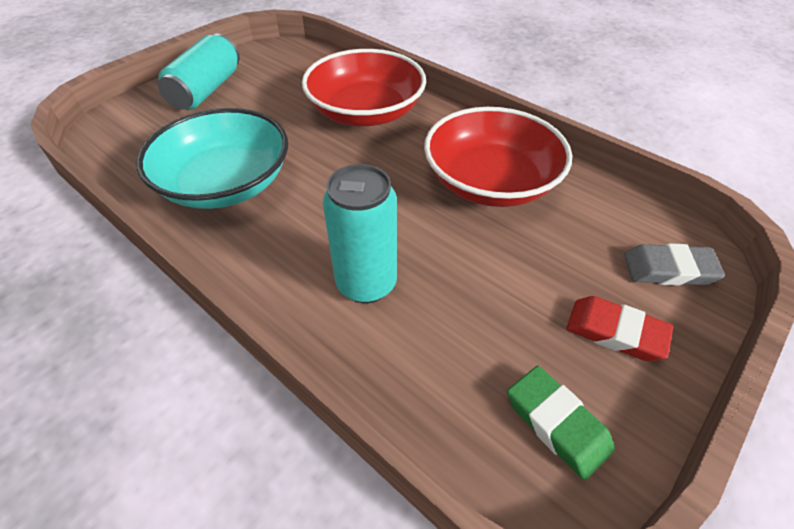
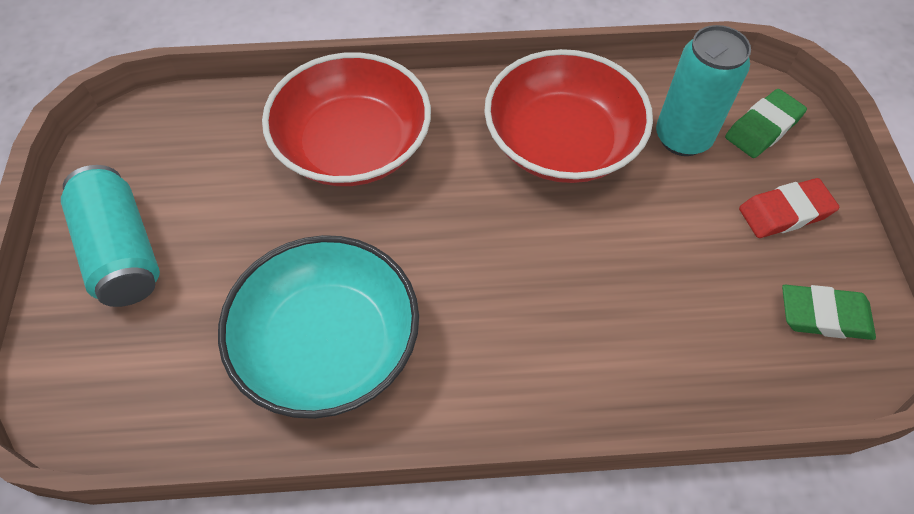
camera: 45 degrees left, 10 degrees up
(366, 283) = (588, 328): turquoise can -> turquoise can (682, 138)
(669, 269) = (763, 128): grey eraser -> green eraser

